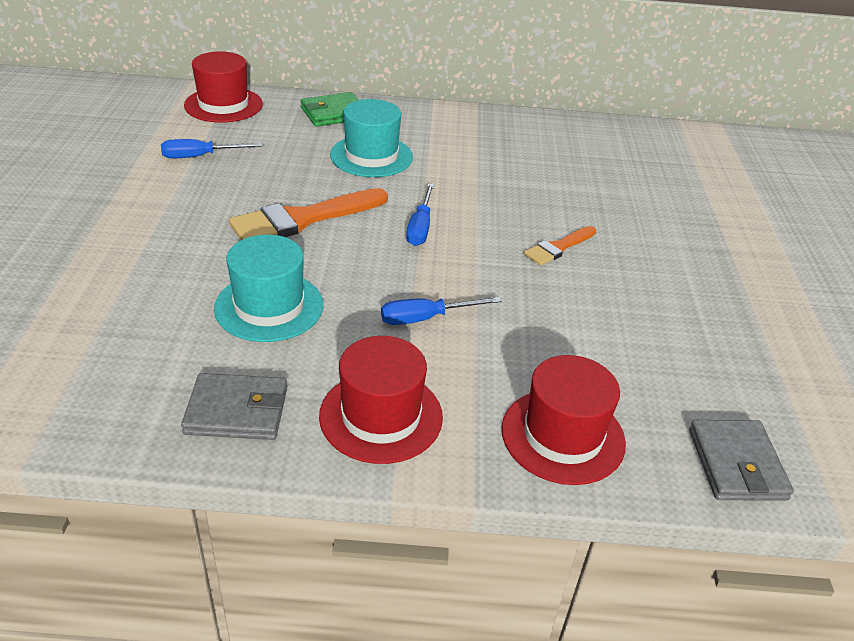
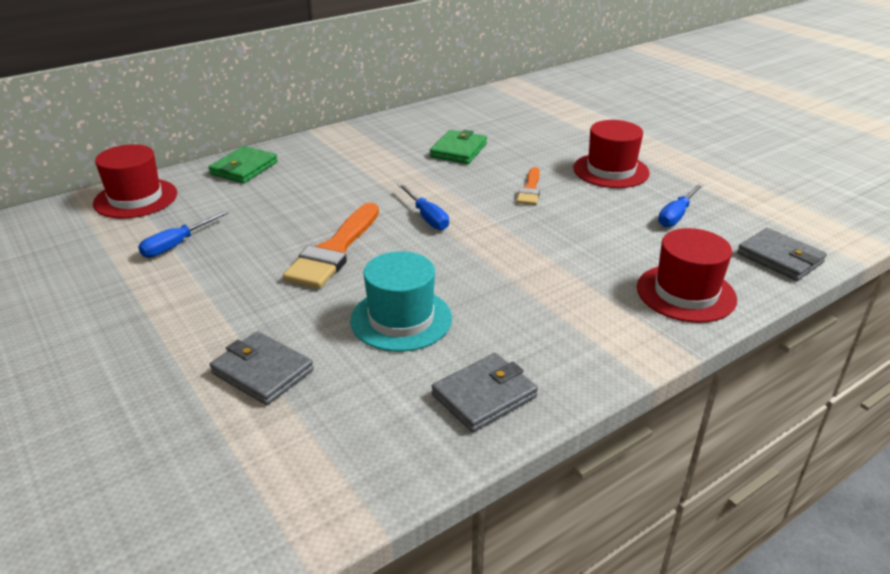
camera: 35 degrees left, 5 degrees down
(117, 290) = (262, 372): none -> grey wallet
(371, 156) = (320, 186): turquoise hat -> none
(381, 416) = (577, 343): red hat -> red hat (611, 170)
(426, 318) = (515, 271): blue screwdriver -> blue screwdriver (676, 215)
(544, 177) = (458, 150): none -> green wallet

